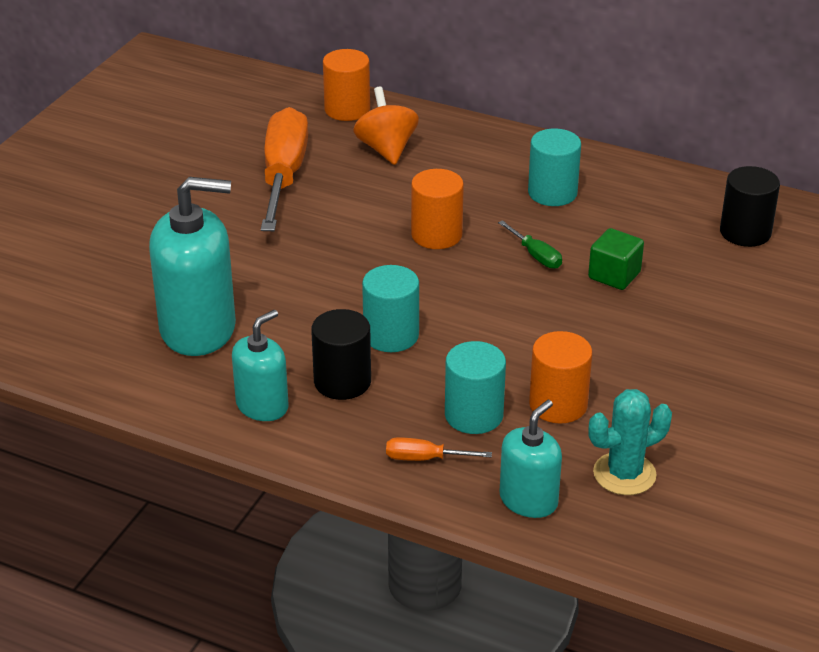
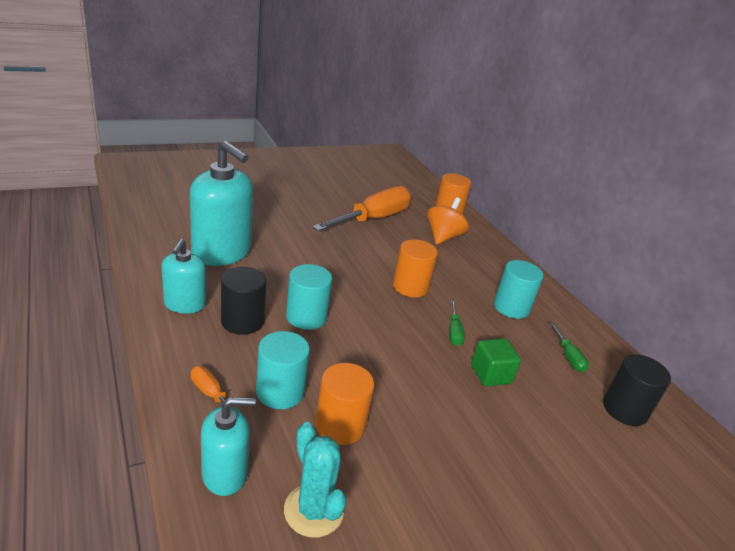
camera: 35 degrees right, 5 degrees down
(262, 406) = (185, 304): turquoise soap dispenser -> turquoise soap dispenser turned 105 degrees clockwise
(624, 474) = (313, 510): turquoise cactus -> turquoise cactus turned 45 degrees clockwise
(654, 212) = (568, 356): none -> green screwdriver

